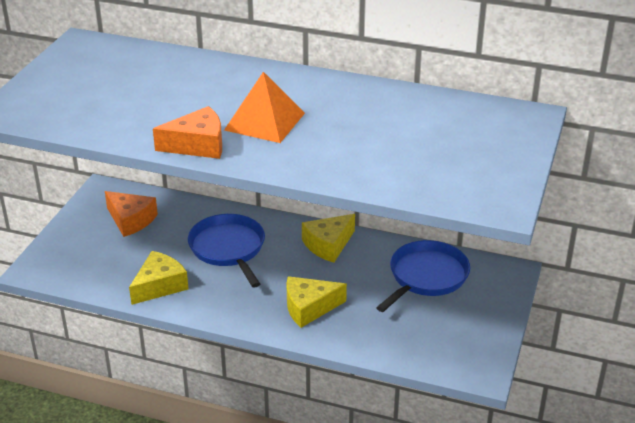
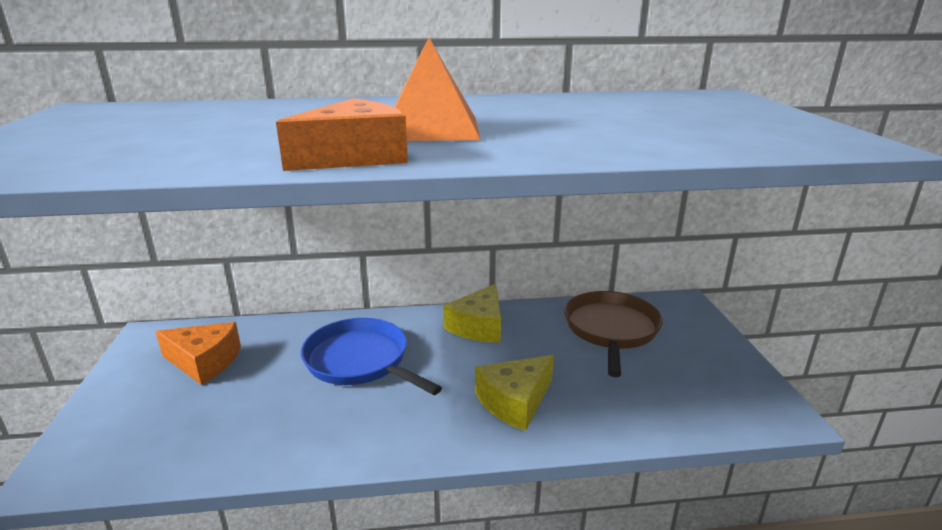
camera: 25 degrees left, 10 degrees down
(160, 285) = (287, 435): yellow cheese -> none
(426, 277) = (611, 330): blue pan -> brown pan

